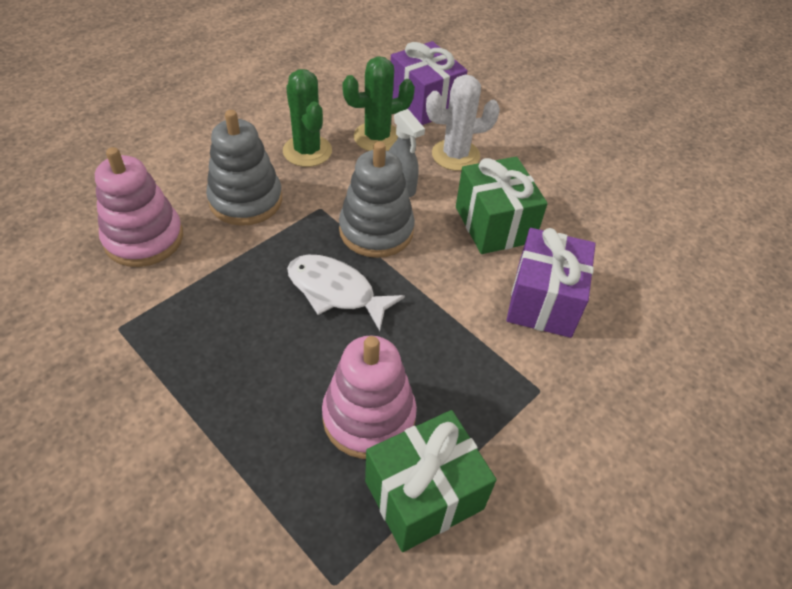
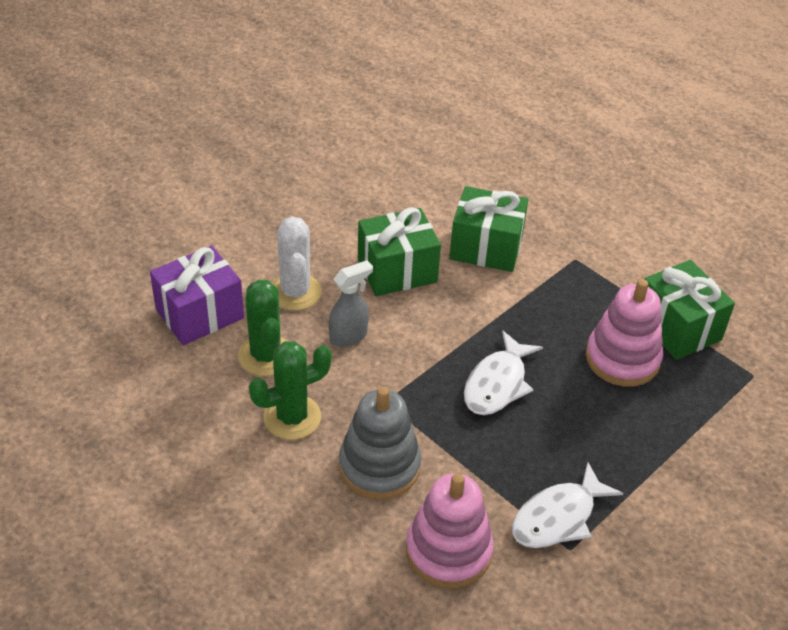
camera: 90 degrees left, 5 degrees down
(157, 323) = (558, 517): none -> white fish
(376, 230) = (414, 355): grey stacking toy -> none
(543, 301) = (486, 247): purple gift -> green gift

